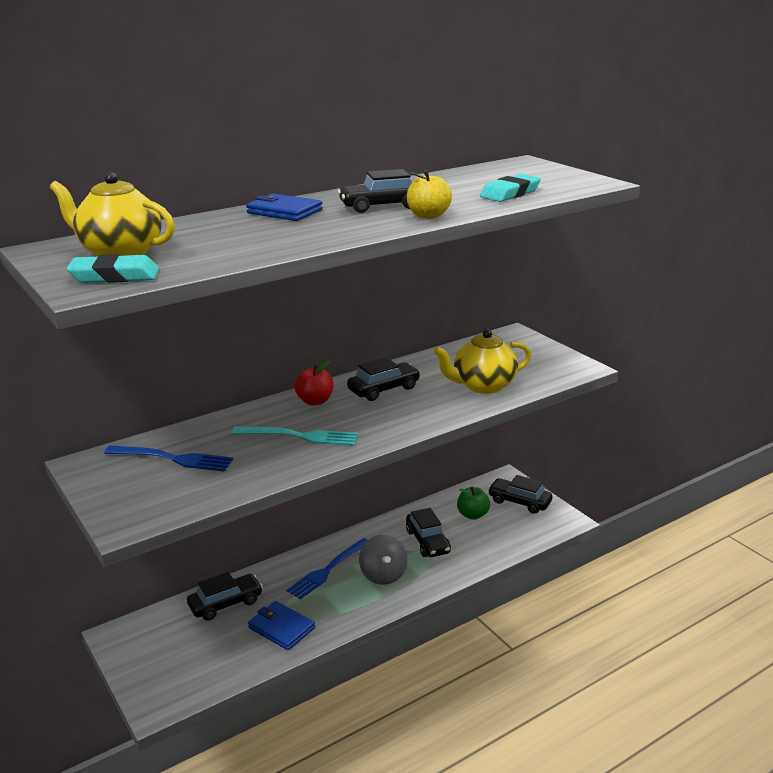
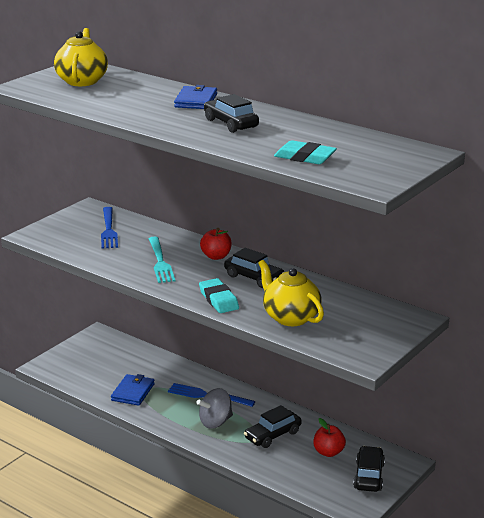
camera: 70 degrees right, 0 degrees up
(115, 276) = (41, 88): turquoise eraser -> turquoise eraser (218, 299)
(226, 604) = (147, 363): black car -> none
(428, 216) = (215, 139): yellow apple -> none
(472, 515) = (328, 452): green apple -> red apple

